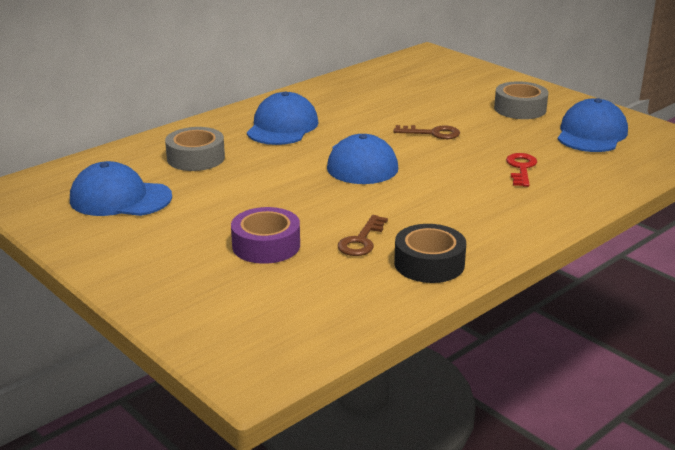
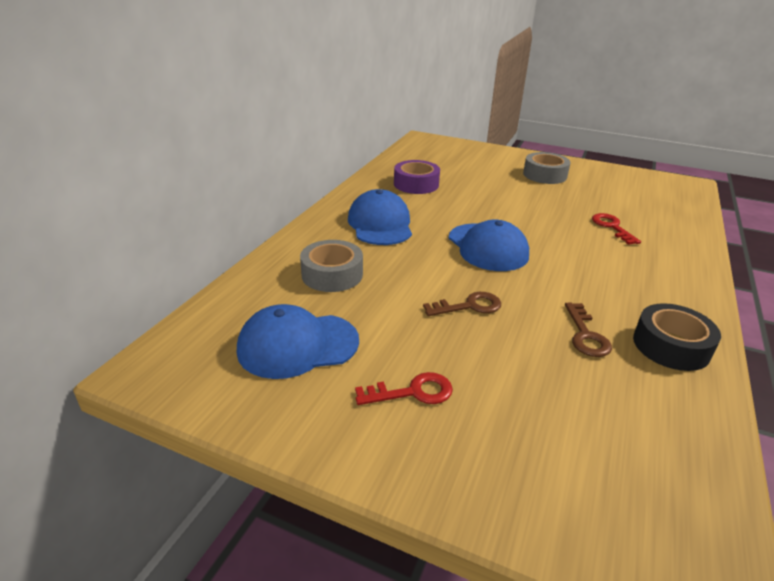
camera: 25 degrees left, 5 degrees up
(173, 243) = (413, 392): none -> red key
(266, 245) = (509, 367): purple tape -> purple tape (416, 184)
(432, 133) = (509, 208): brown key -> brown key (469, 306)
(591, 134) = (618, 187): blue cap -> none

